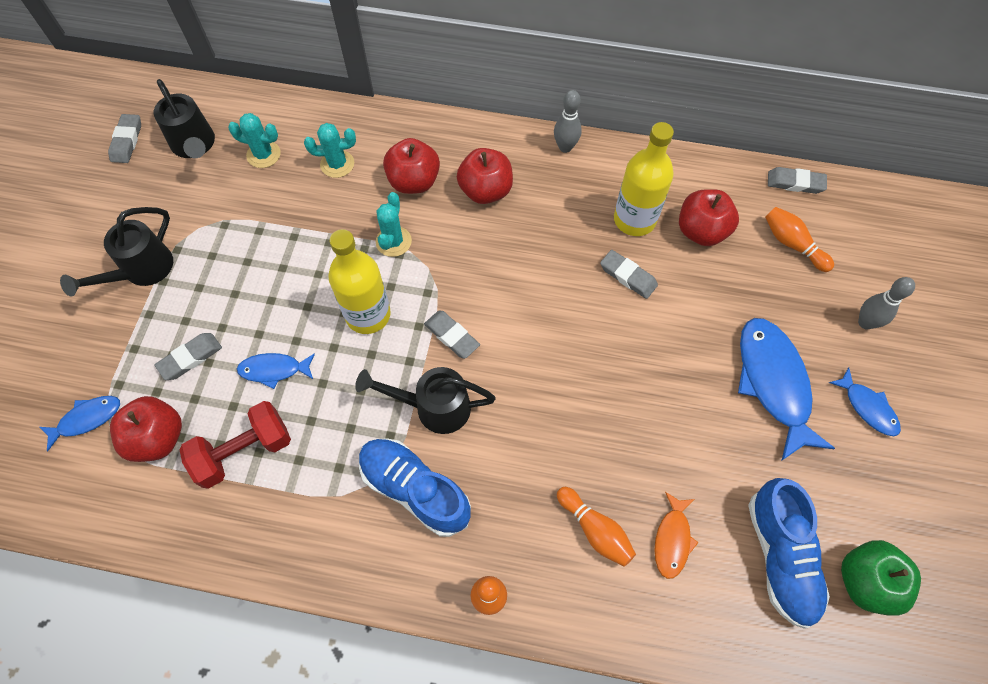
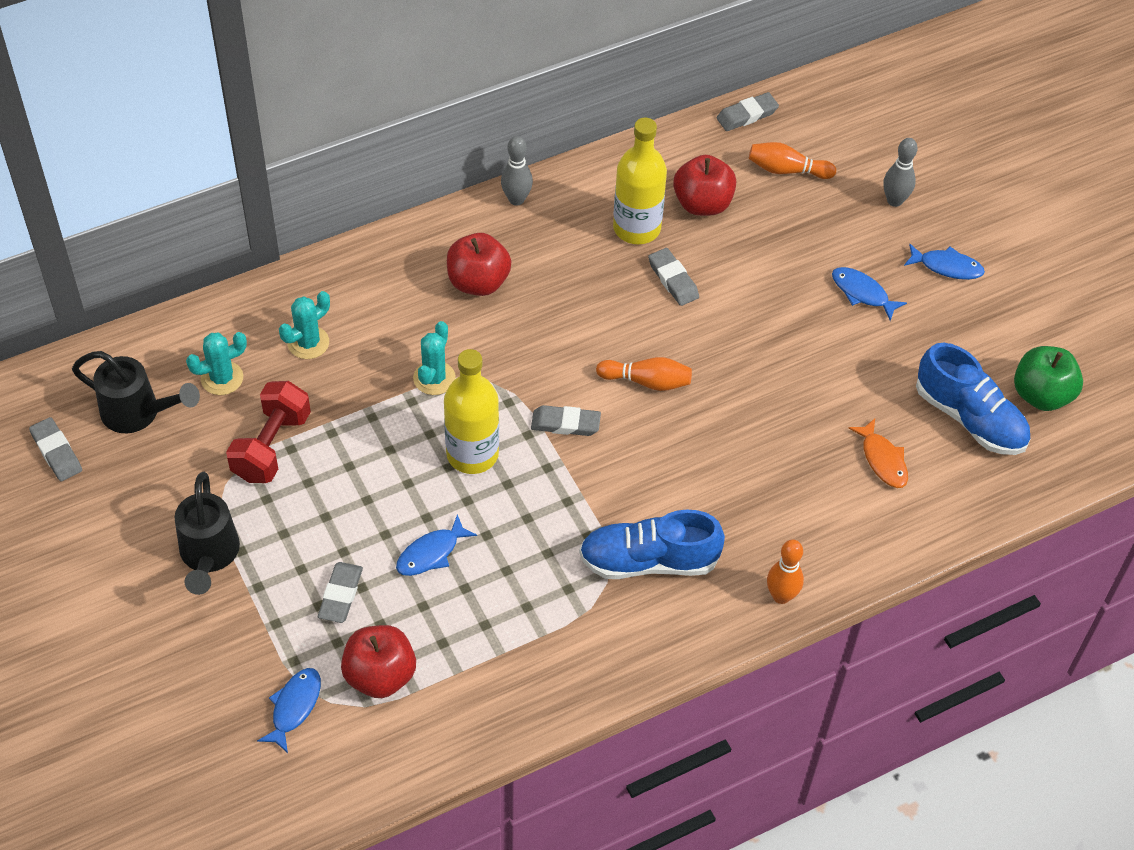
camera: 40 degrees left, 10 degrees down
(244, 451) = (471, 632): red dumbbell -> red dumbbell (271, 446)
(393, 241) = (434, 378): turquoise cactus -> turquoise cactus turned 45 degrees clockwise
(414, 181) = (401, 314): red apple -> none
(434, 407) = (604, 489): black watering can -> none
(595, 530) = (819, 493): orange bowling pin -> orange bowling pin (647, 381)
(628, 276) = (673, 280): grey eraser -> grey eraser turned 60 degrees clockwise
(773, 383) = (862, 293): blue fish -> blue fish, size x0.53

